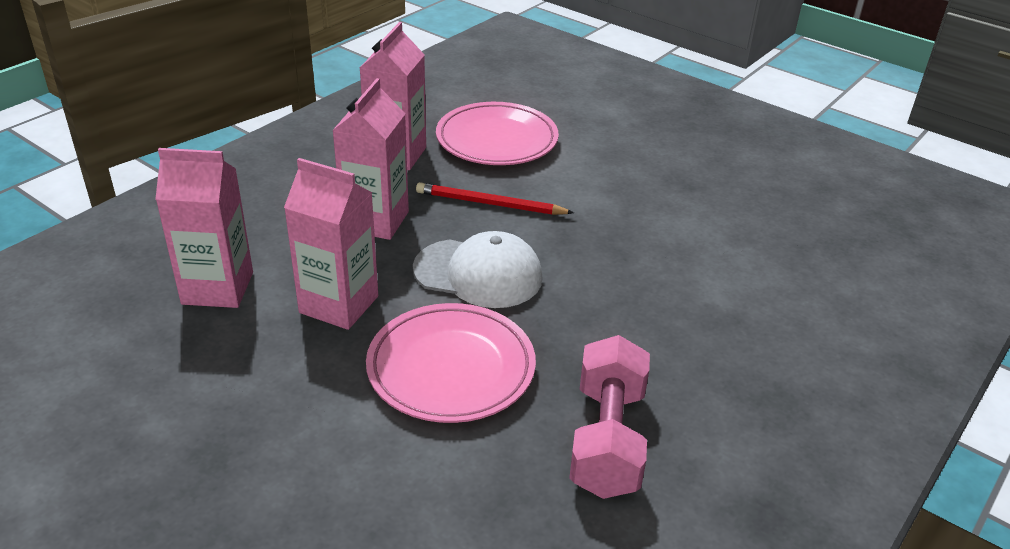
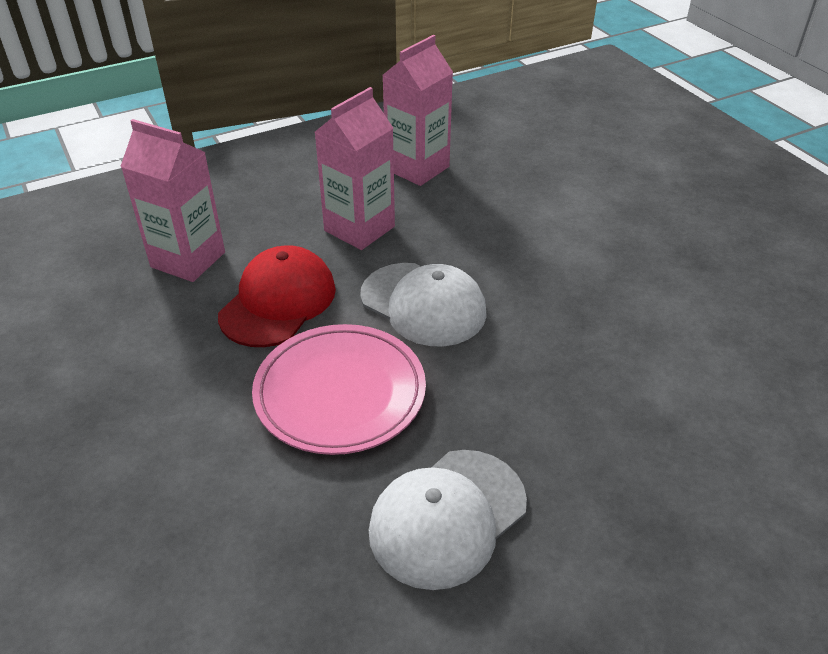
camera: 25 degrees right, 5 degrees up
(339, 304) = (278, 302): pink carton -> red cap
(490, 204) = (477, 236): red pencil -> none
(496, 140) = (522, 172): pink plate -> none
(607, 439) = (447, 517): pink dumbbell -> white cap

